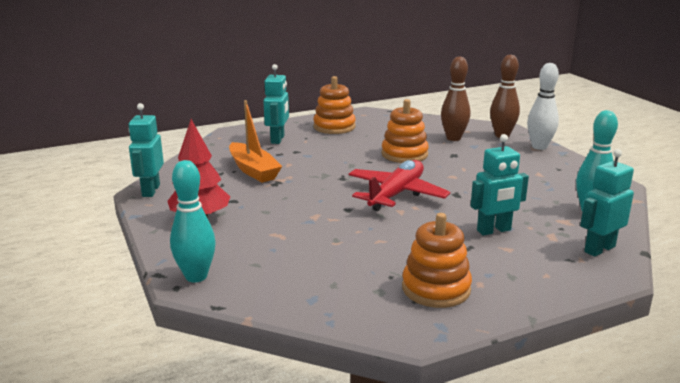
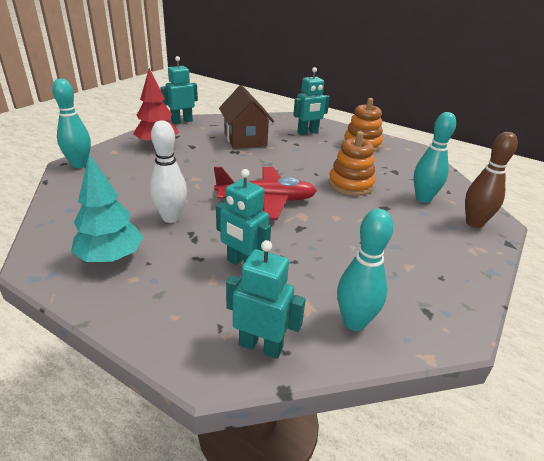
camera: 55 degrees right, 10 degrees up
(253, 170) = (245, 139): orange boat -> brown house
(436, 289) = (111, 257): orange stacking toy -> turquoise tree
(453, 138) = (423, 198): brown bowling pin -> turquoise bowling pin
(539, 147) = (482, 252): white bowling pin -> white bowling pin (171, 218)

